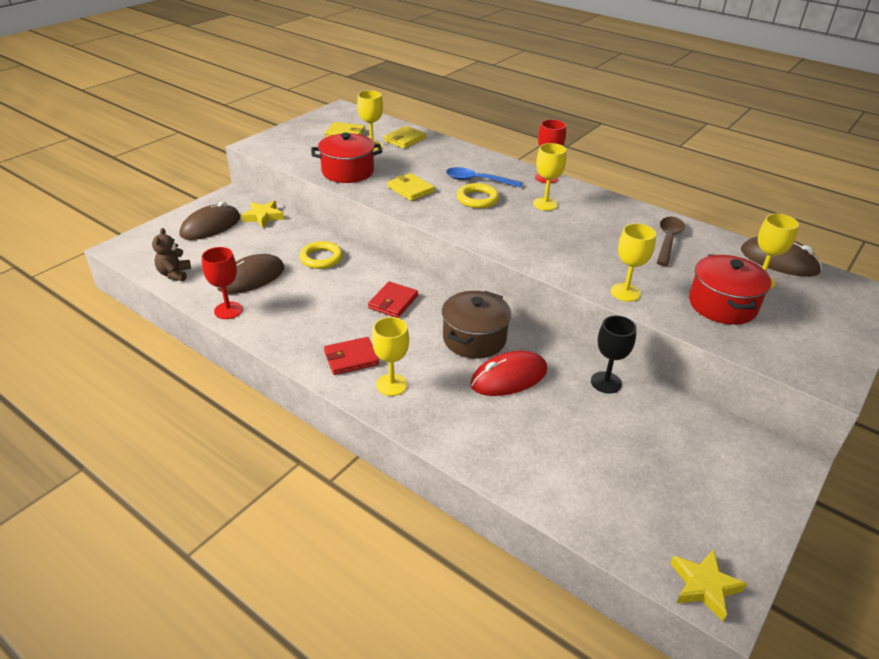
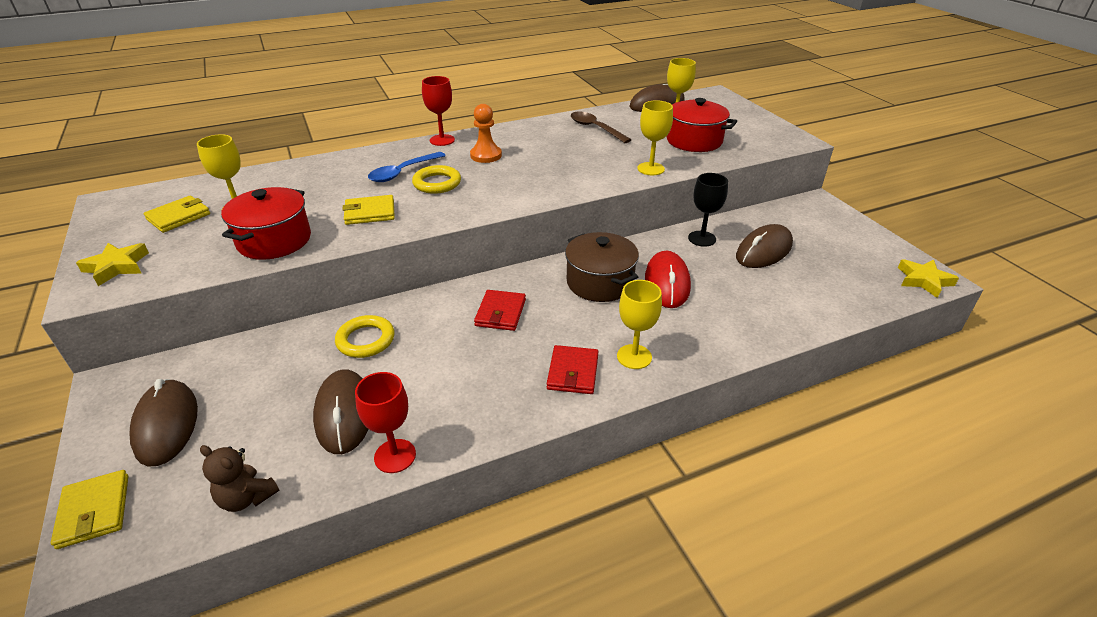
camera: 60 degrees left, 0 degrees up
(263, 217) = (211, 364): yellow star -> yellow star (117, 267)
(393, 302) = (500, 313): red wallet -> red wallet turned 45 degrees clockwise
(405, 139) = (257, 184): yellow wallet -> yellow wallet (94, 511)
(545, 204) = (486, 155): yellow goblet -> orange pawn
(629, 432) = (764, 251): none -> brown mouse

